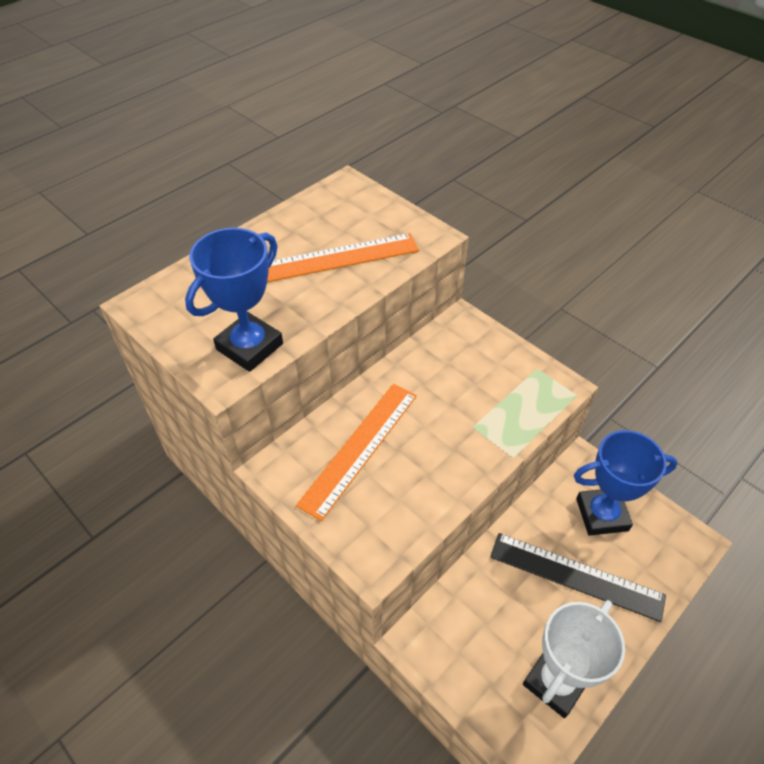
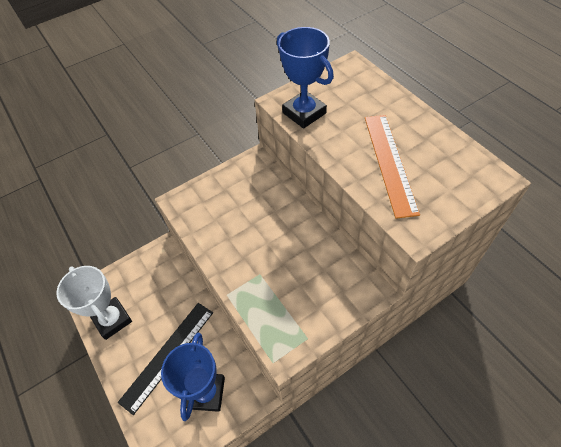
camera: 105 degrees right, 5 degrees up
(359, 447) = (259, 203): orange ruler -> none

